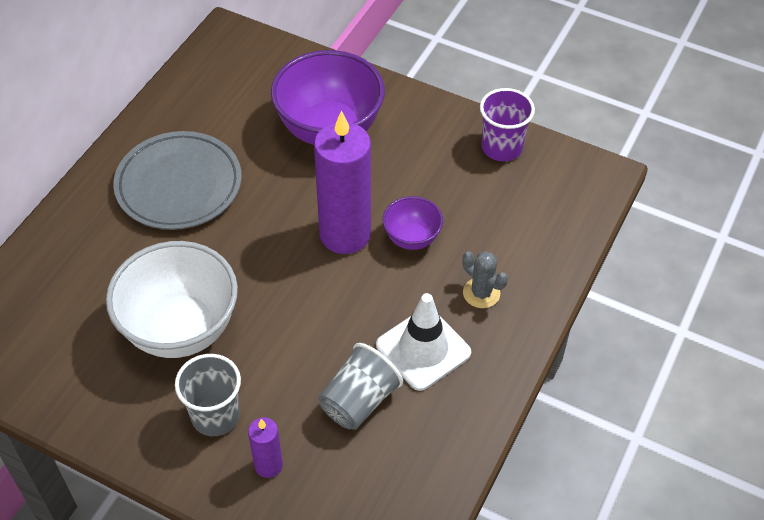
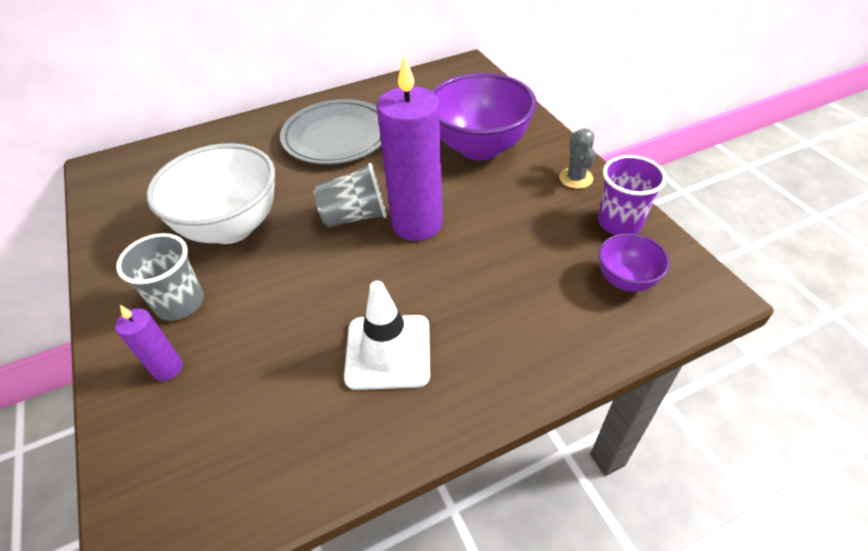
camera: 40 degrees right, 5 degrees down
(359, 401) = (290, 362): grey cup -> grey cup (354, 216)
(411, 238) = (469, 254): purple bowl -> purple bowl (625, 280)
(481, 293) = (488, 334): grey cactus -> grey cactus (575, 178)

